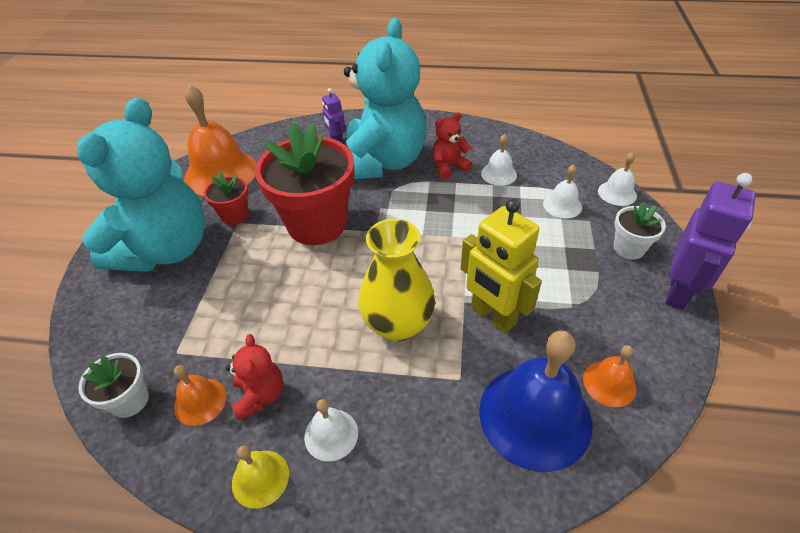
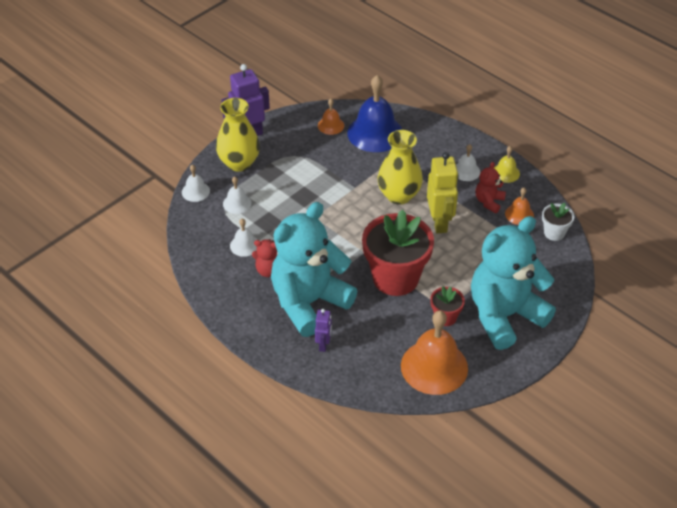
camera: 145 degrees left, 0 degrees up
(492, 316) = (349, 173): yellow robot -> yellow robot (439, 223)
(628, 248) = (239, 163): white flower pot -> yellow vase

